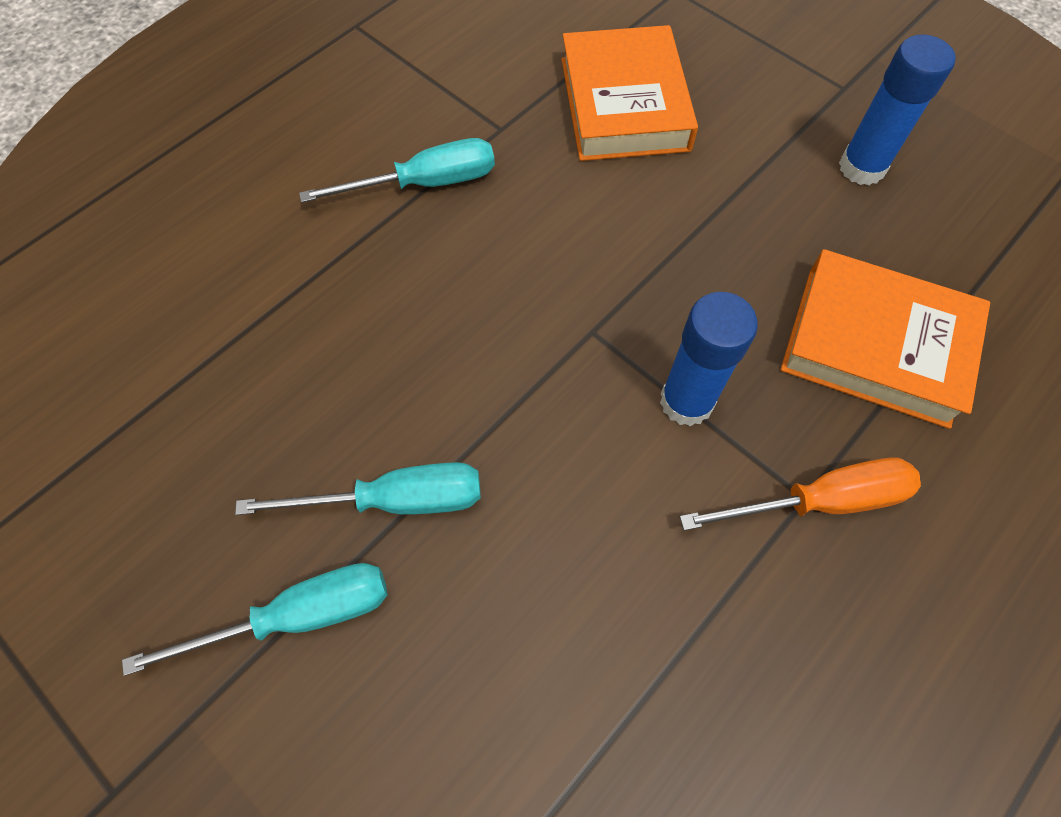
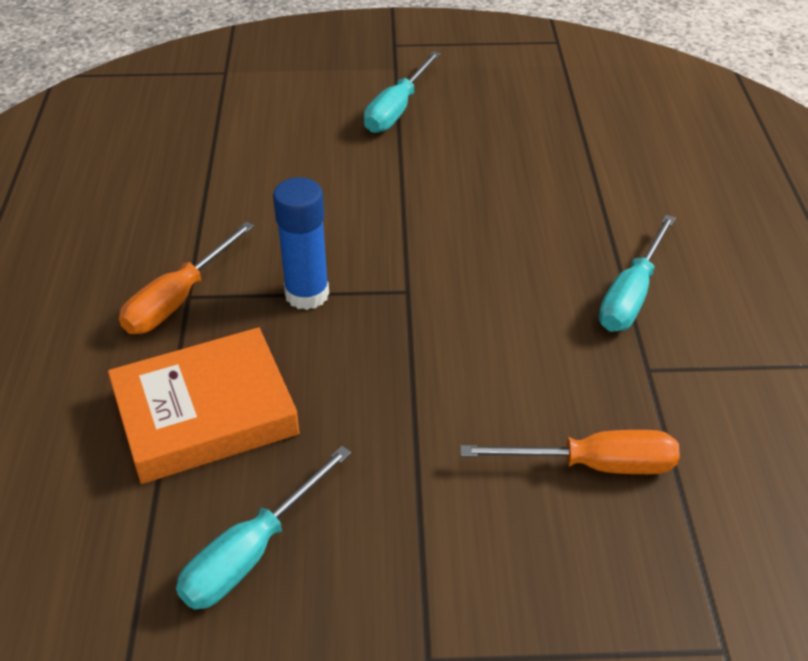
camera: 135 degrees right, 20 degrees down
(394, 500) = (411, 161): turquoise screwdriver -> turquoise screwdriver (251, 552)
(624, 104) = (594, 465): orange book -> orange screwdriver
(862, 167) = (332, 567): blue glue stick -> none

